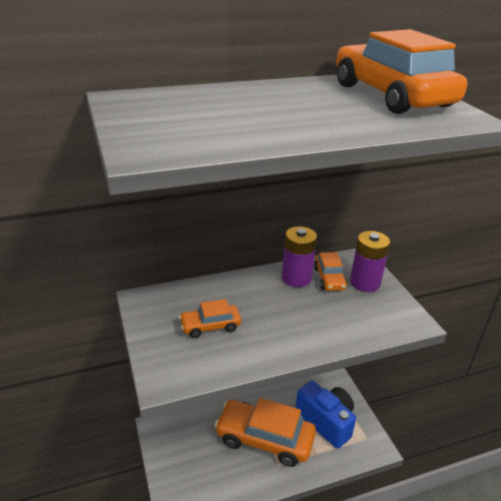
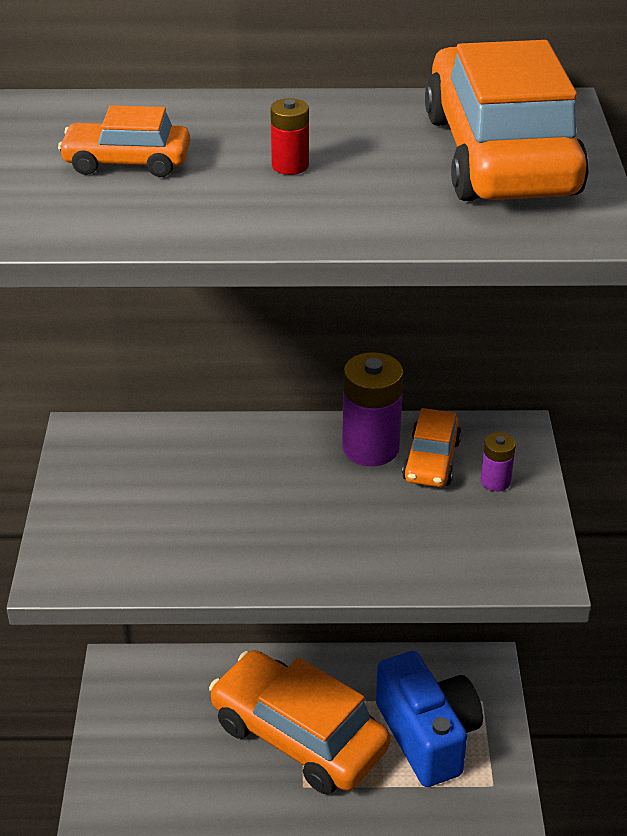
camera: 20 degrees right, 5 degrees up
(210, 326) = (174, 503): orange car -> orange car (127, 162)
(290, 109) = (290, 166): none -> red battery
(365, 282) = (495, 481): purple battery -> purple battery, size x0.51

